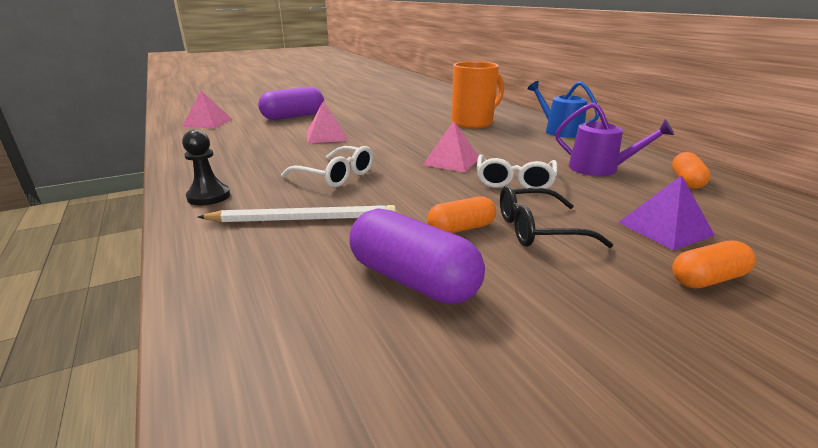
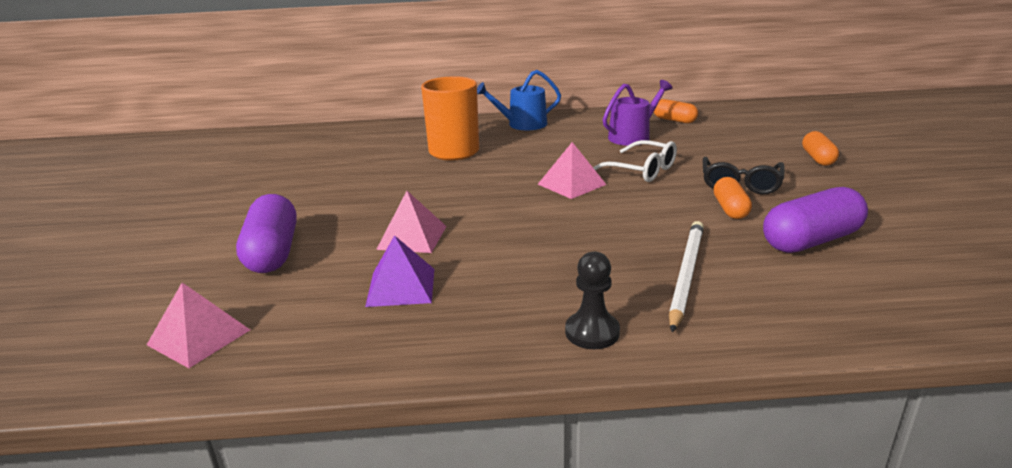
camera: 65 degrees left, 0 degrees up
(336, 176) = (572, 246): white glasses -> none
(665, 228) = (750, 149): purple pyramid -> purple pyramid (401, 287)

